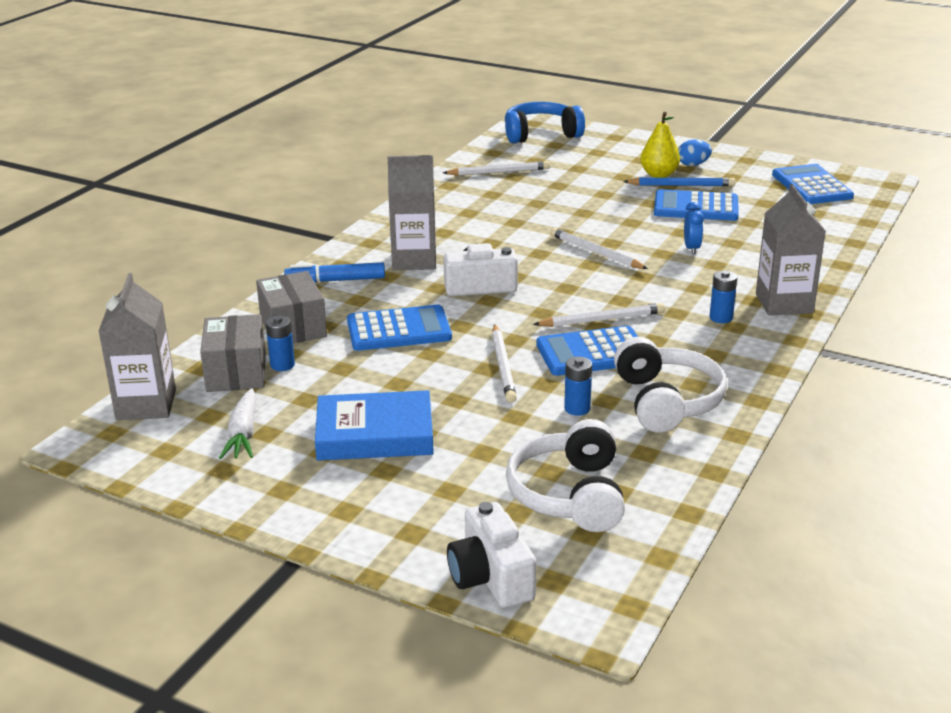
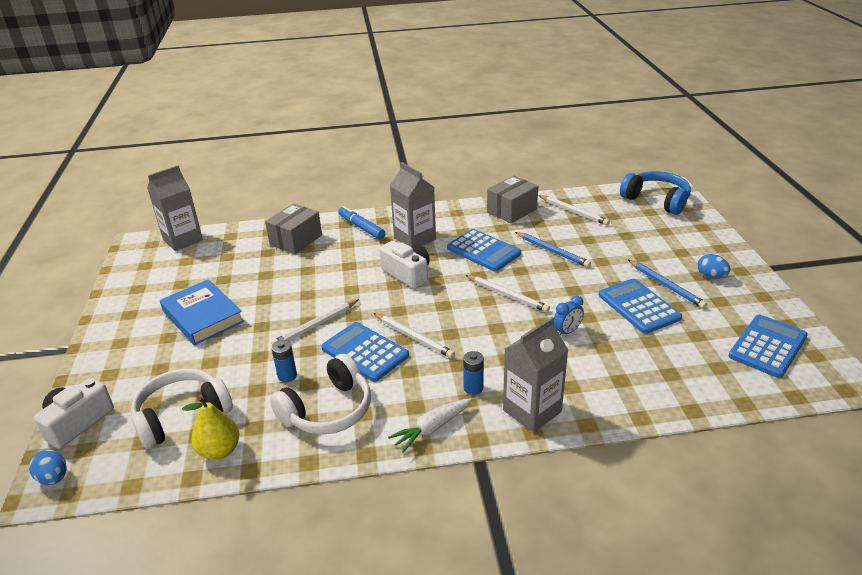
camera: 55 degrees right, 5 degrees up
(236, 372) = (234, 247): grey box -> grey box (512, 210)
(243, 434) = (174, 278): white carrot -> white carrot (432, 428)
(282, 365) = (252, 256): blue battery -> none
(399, 330) = (325, 272): blue calculator -> blue calculator (483, 251)
(553, 207) = (552, 251): none -> blue pencil
(587, 614) = (54, 478): none -> blue egg
(596, 252) = (507, 295): white pencil -> white pencil turned 120 degrees clockwise
(659, 175) = (668, 269): yellow pear -> yellow pear (219, 451)

